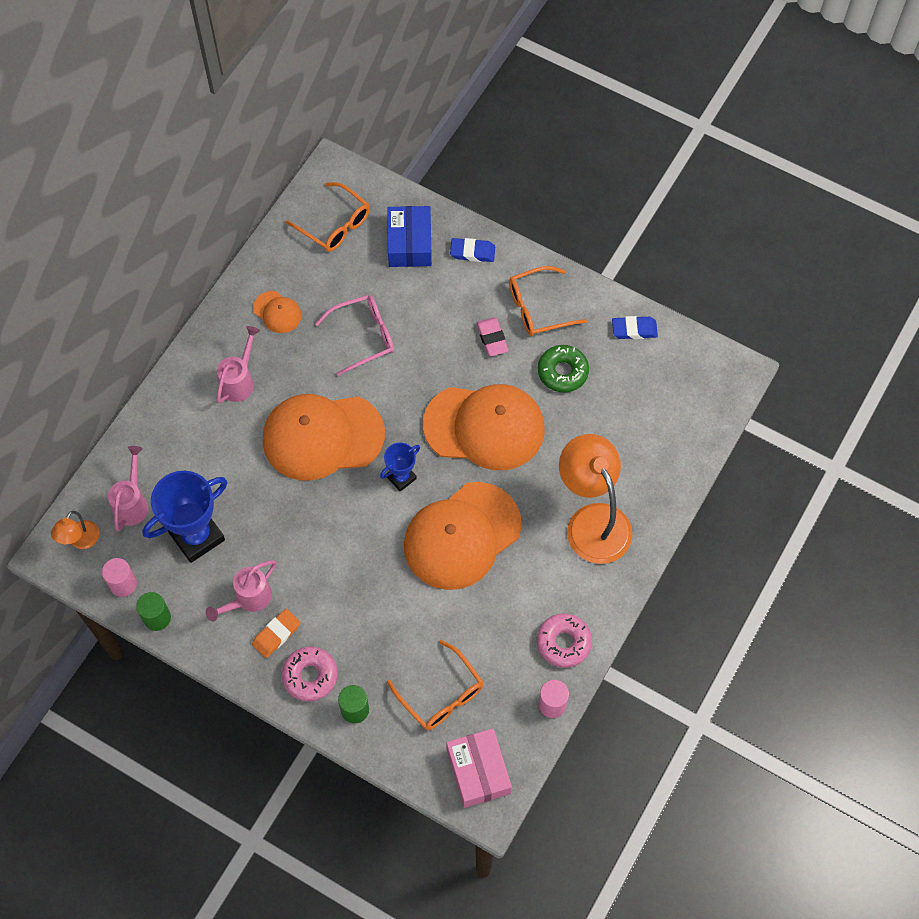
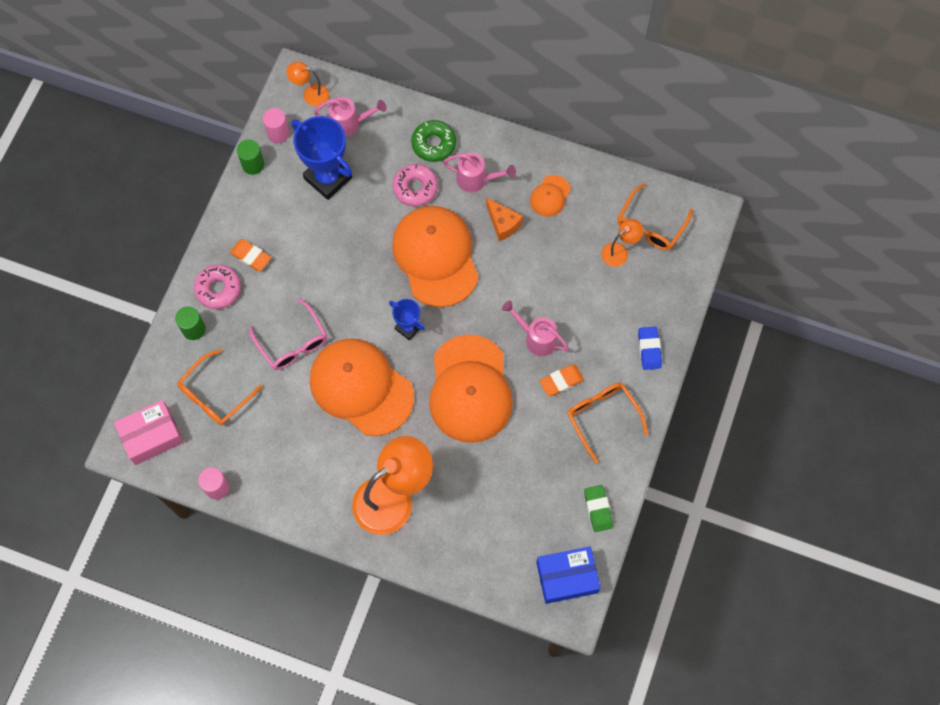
camera: 80 degrees right, 5 degrees up
(248, 599) = (278, 229): pink watering can -> pink watering can (536, 338)
(299, 363) = (503, 224): none -> orange cheese
(358, 258) = (619, 251): none -> orange lamp
(364, 336) = (540, 271): pink glasses -> pink glasses (292, 343)
(409, 243) = (645, 293): blue box -> blue box (567, 577)
(492, 338) = (561, 381): pink eraser -> orange eraser
(562, 372) = (539, 449): green donut -> green donut (434, 144)
(563, 643) = (274, 489): pink donut -> pink donut (415, 188)
(634, 330) = (598, 509): blue eraser -> green eraser

